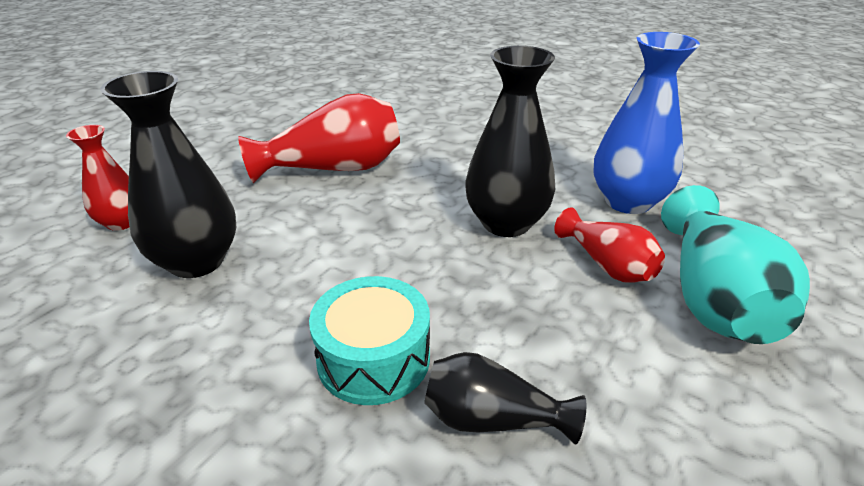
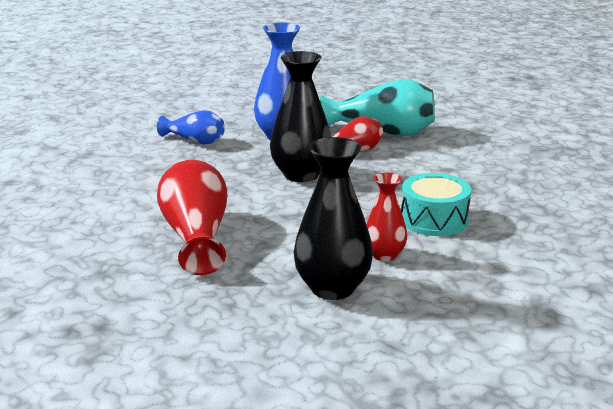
camera: 85 degrees left, 10 degrees down
(121, 222) = (264, 336): red vase -> red vase (384, 255)
(492, 419) = (472, 192): black vase -> none
(576, 145) = (195, 141): none -> blue vase

